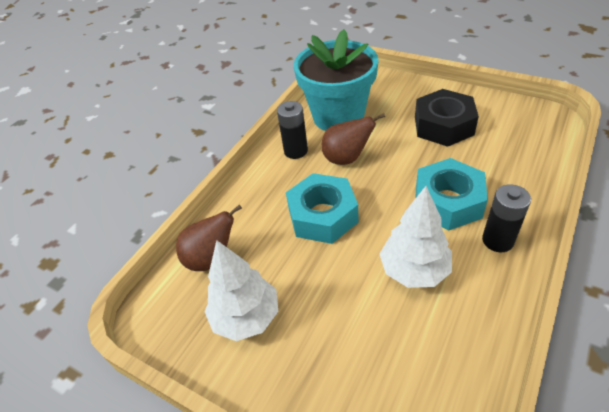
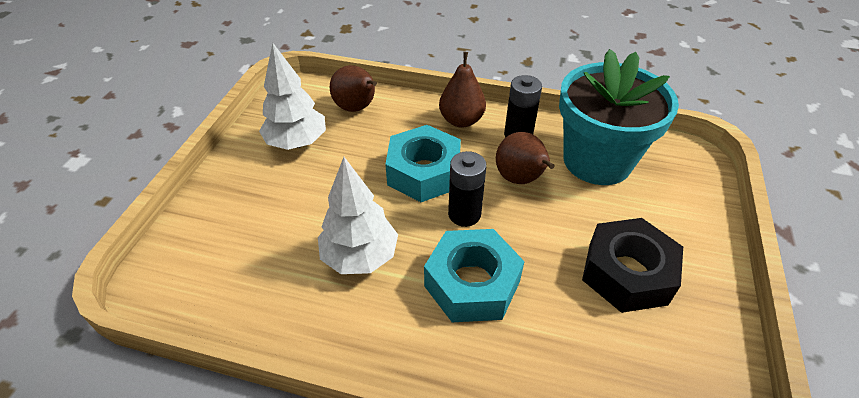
camera: 70 degrees right, 0 degrees up
(264, 182) = (461, 120): none -> brown pear
(497, 240) = (416, 339): black battery -> black battery (464, 214)

